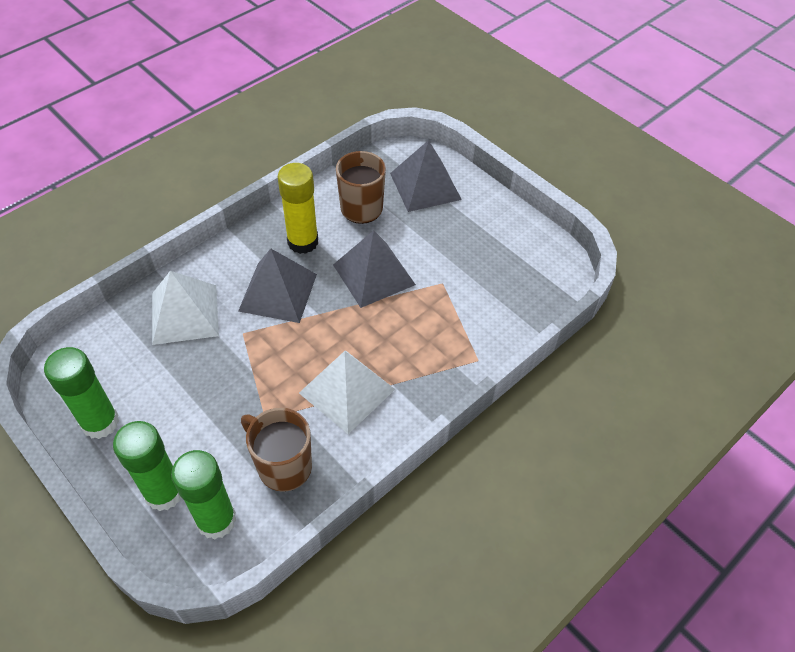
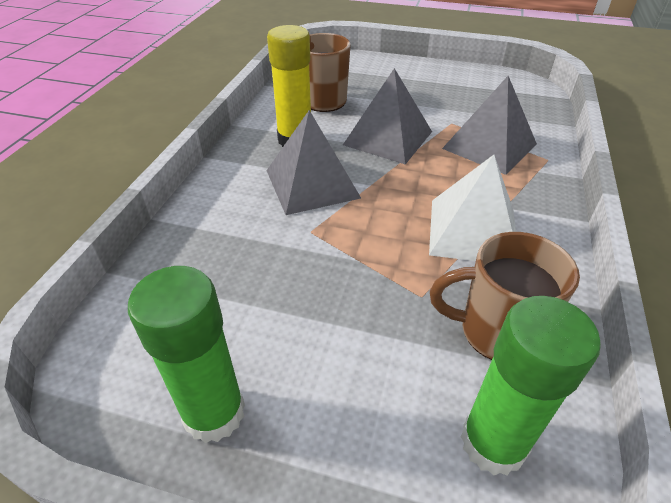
camera: 30 degrees left, 10 degrees down
(164, 492) = (390, 451): green glue stick -> none
(185, 314) = (226, 242): white pyramid -> none
(425, 186) = (361, 73): grey pyramid -> grey pyramid (489, 146)

